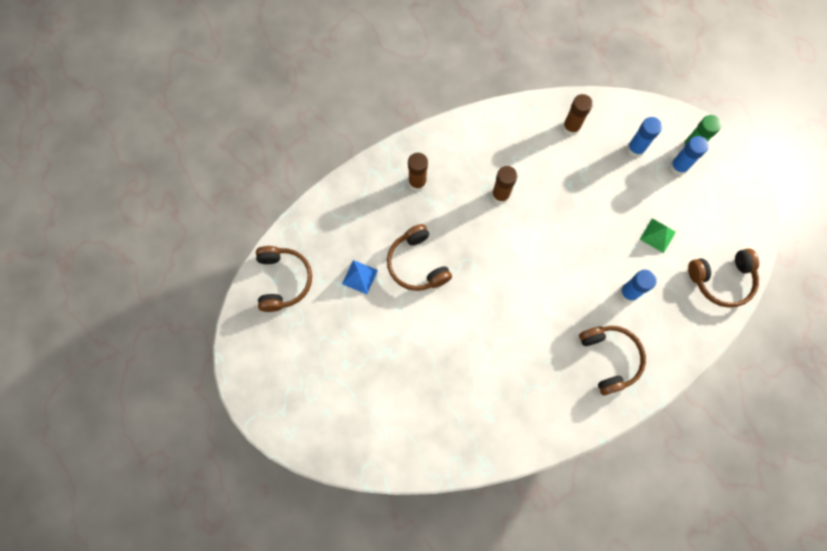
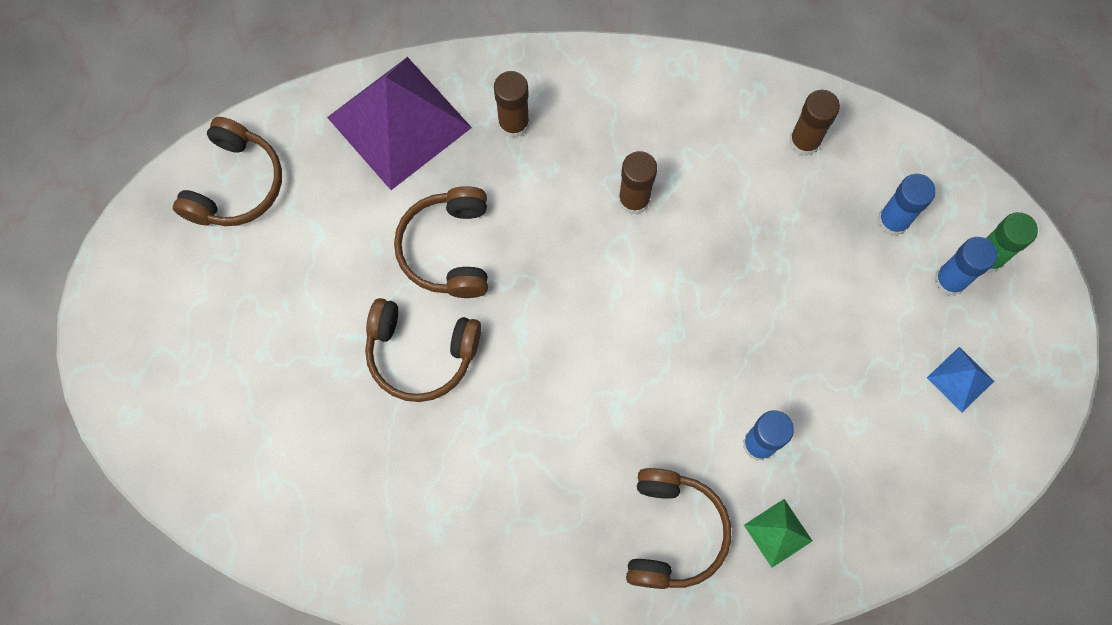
camera: 25 degrees right, 0 degrees up
(356, 208) = (399, 122): none -> purple pyramid
(360, 277) = (351, 230): blue pyramid -> blue pyramid (960, 379)
(657, 235) = (855, 375): green pyramid -> green pyramid (778, 533)
(721, 280) = (924, 493): brown headphones -> brown headphones (421, 353)

